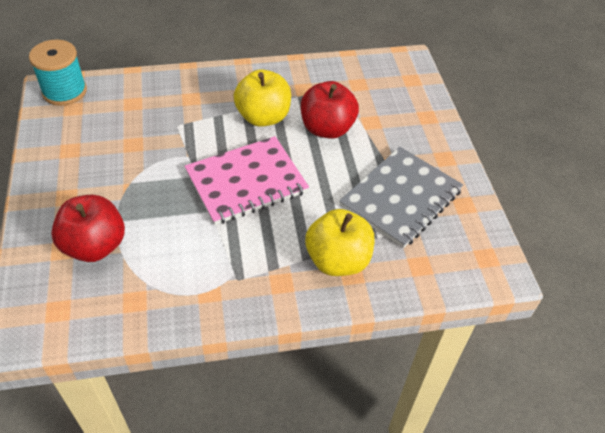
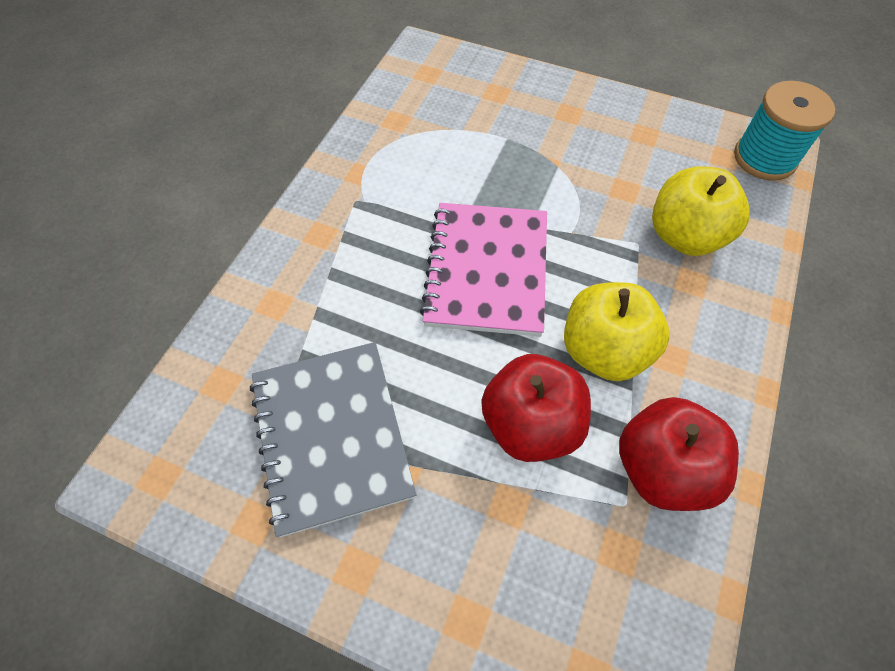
camera: 125 degrees right, 10 degrees up
(95, 246) = (484, 114): red apple -> red apple (662, 468)
(338, 260) = (302, 300): yellow apple -> yellow apple (685, 236)

